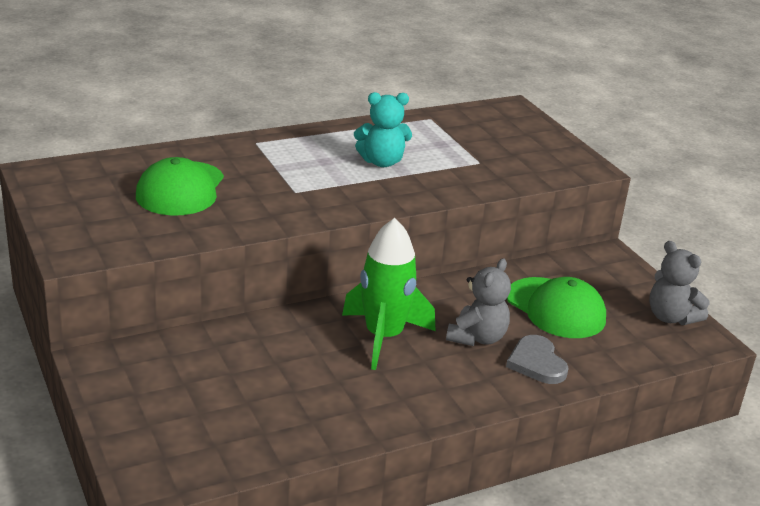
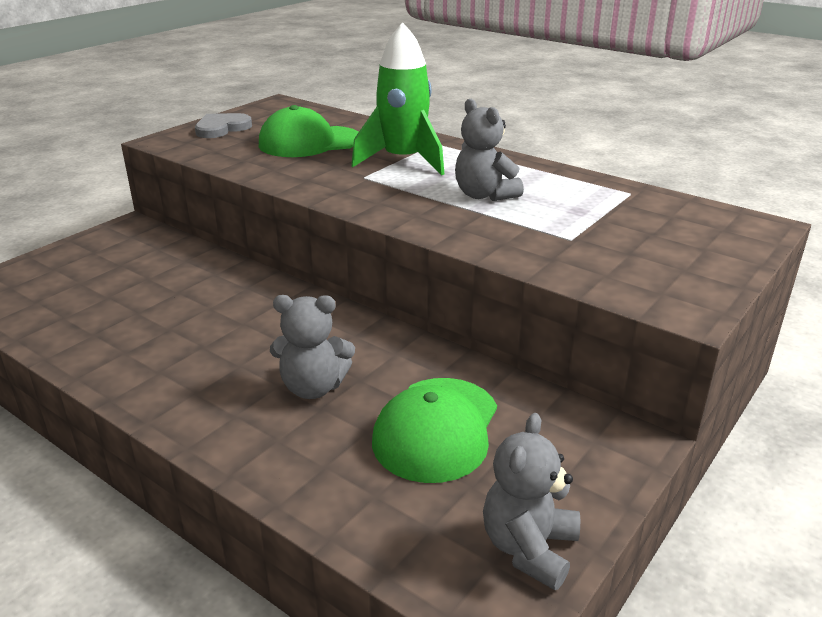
camera: 65 degrees right, 0 degrees up
(382, 162) = (484, 195): turquoise teddy bear -> grey teddy bear
(383, 337) = (264, 331): green rocket -> green rocket (403, 161)
(537, 363) = (294, 444): grey heart -> grey heart (222, 128)

